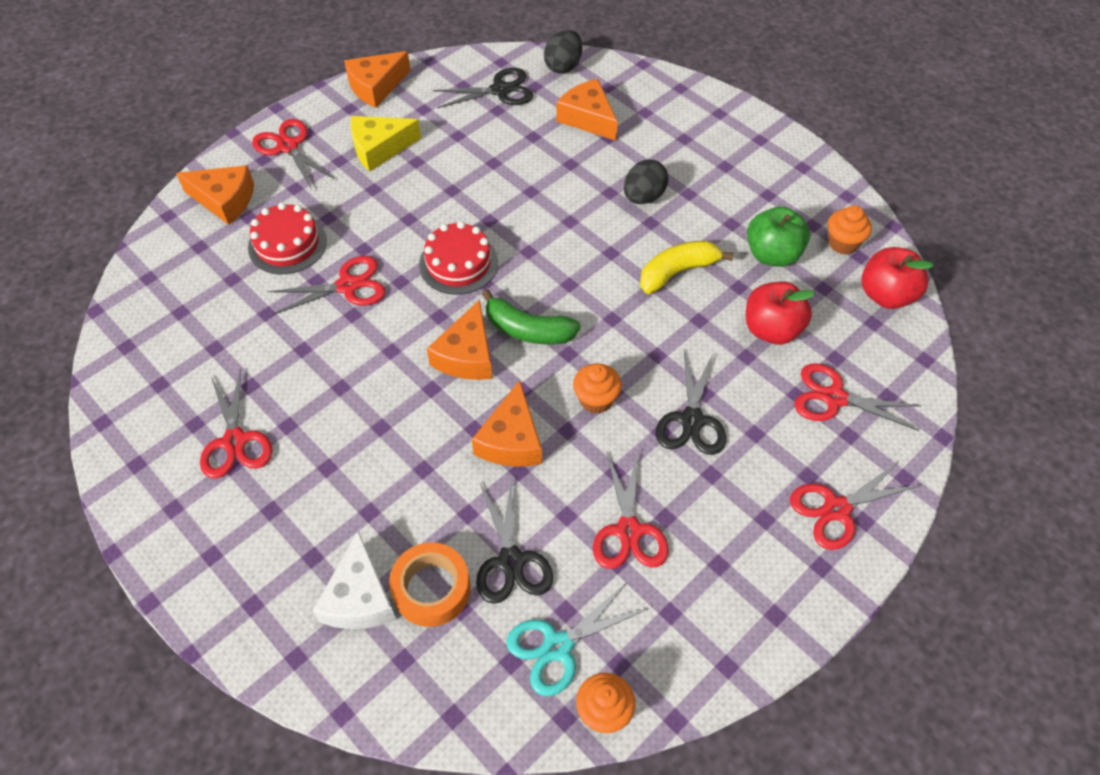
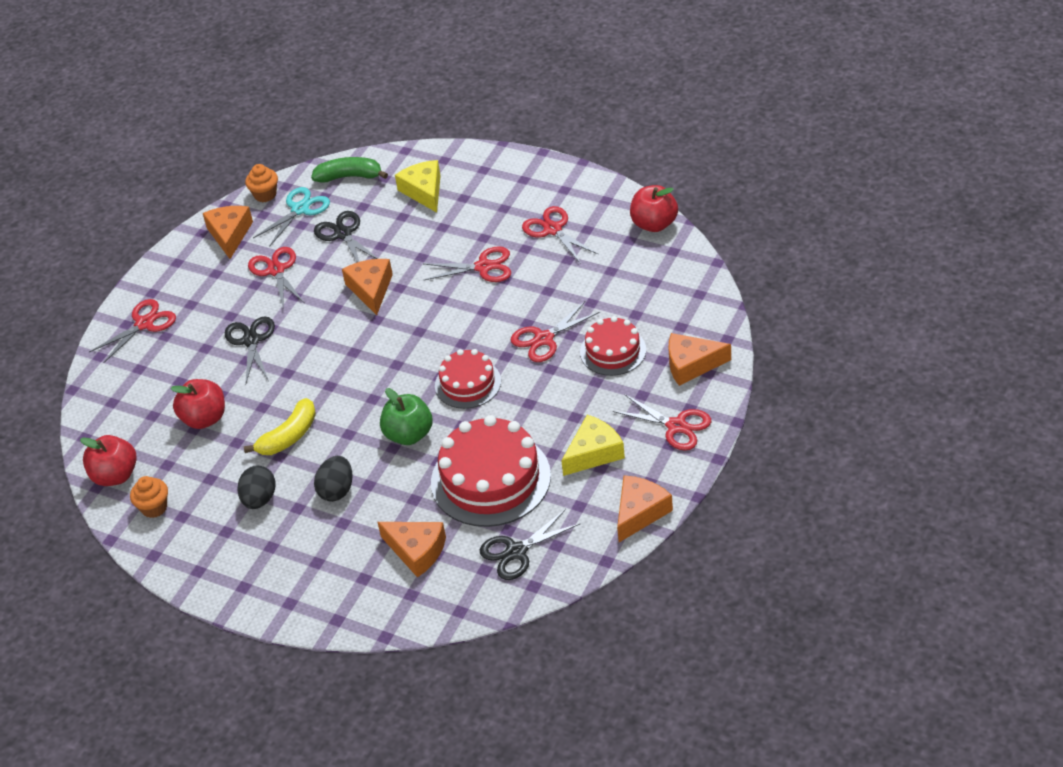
camera: 165 degrees right, 10 degrees down
(113, 395) = (654, 224): none -> red apple
(359, 597) = (424, 191): white cheese -> yellow cheese
(431, 589) = (384, 208): orange tape -> none
(467, 355) = (427, 326): orange cheese -> orange cheese (229, 235)
(489, 157) = (490, 479): none -> red cake
(528, 330) = (390, 356): green banana -> green banana (349, 177)
(563, 66) = (466, 603): black egg -> black egg (259, 499)
(596, 400) = (322, 330): orange cupcake -> none
(772, 254) = (213, 477): green apple -> green apple (409, 434)
(834, 398) = (151, 388): red scissors -> red scissors (483, 267)

